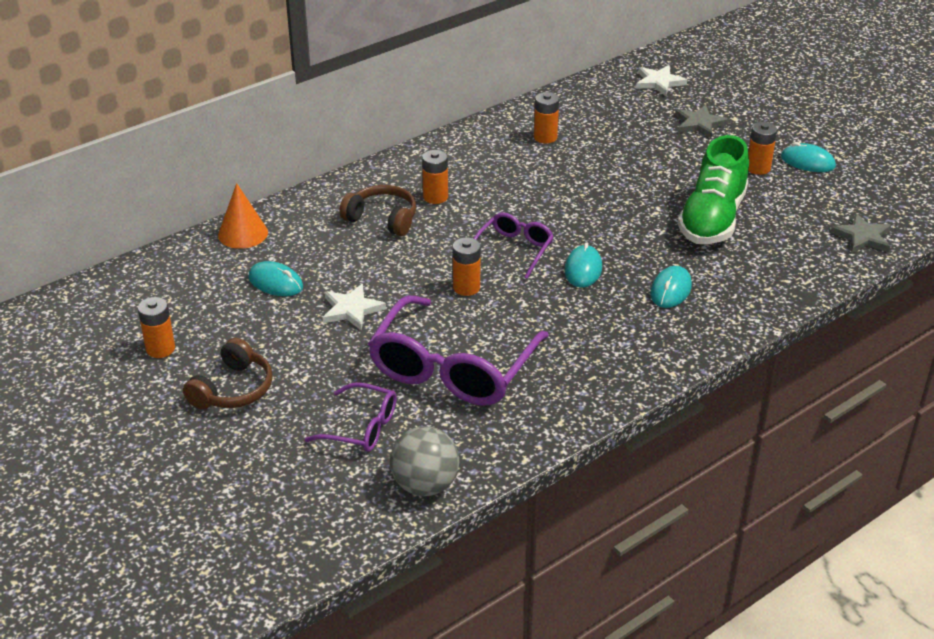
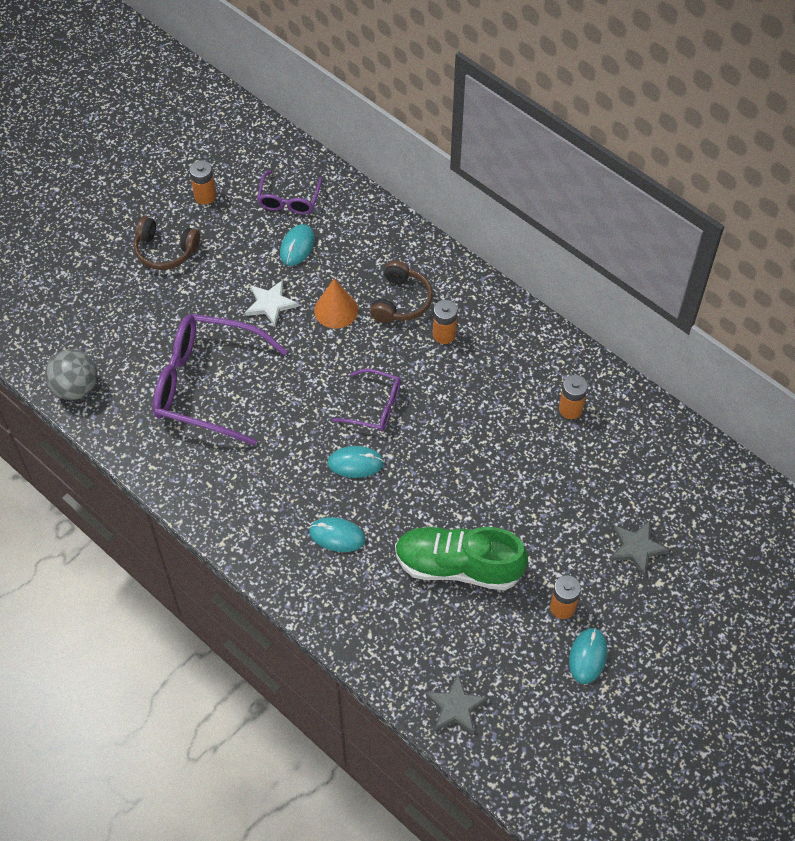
camera: 80 degrees right, 20 degrees up
(243, 233) = (359, 209): orange cone -> orange cone (336, 310)
(361, 427) = (132, 338): purple glasses -> purple glasses (289, 200)
(466, 287) = (313, 378): orange battery -> none
(659, 82) = (714, 504): white star -> none

